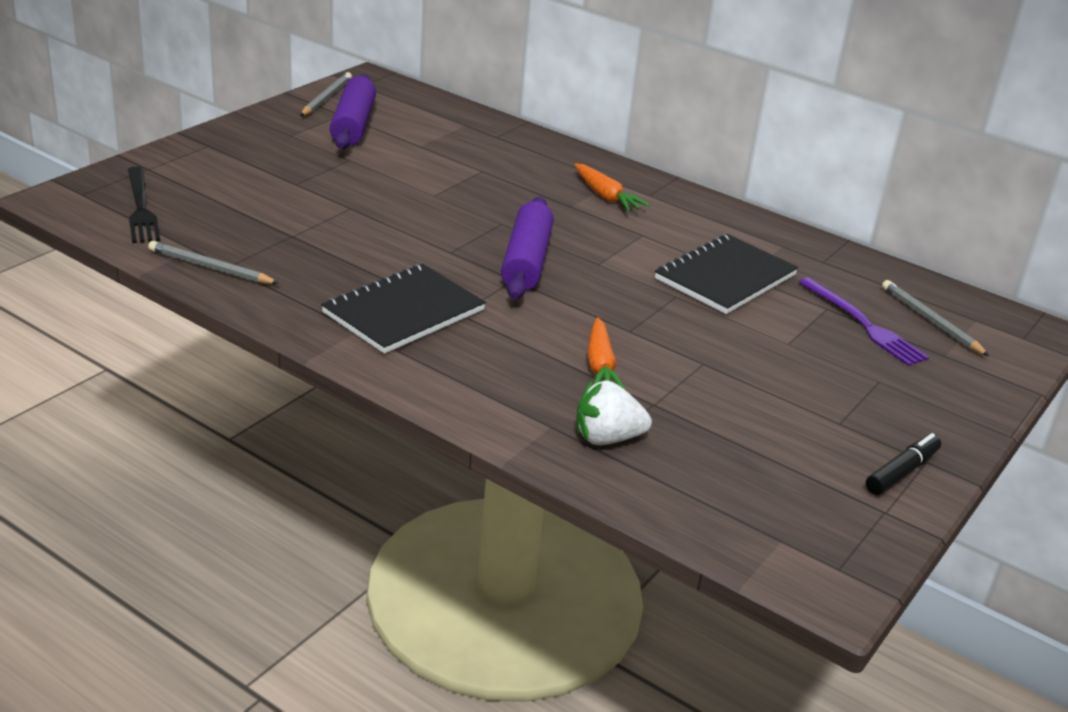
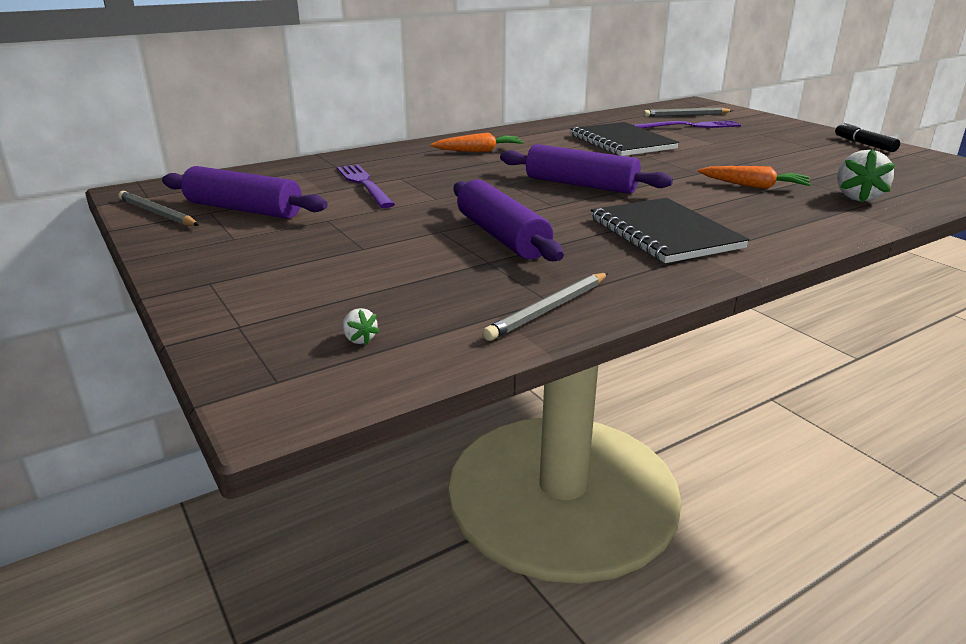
camera: 65 degrees left, 5 degrees down
(141, 208) = (359, 339): black fork -> white strawberry
(351, 235) = (502, 236): none -> purple rolling pin
(450, 158) = (364, 184): none -> purple fork

